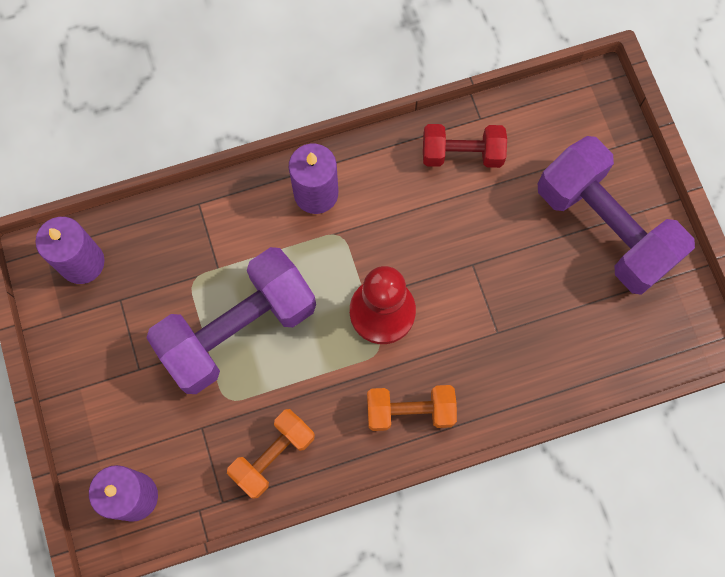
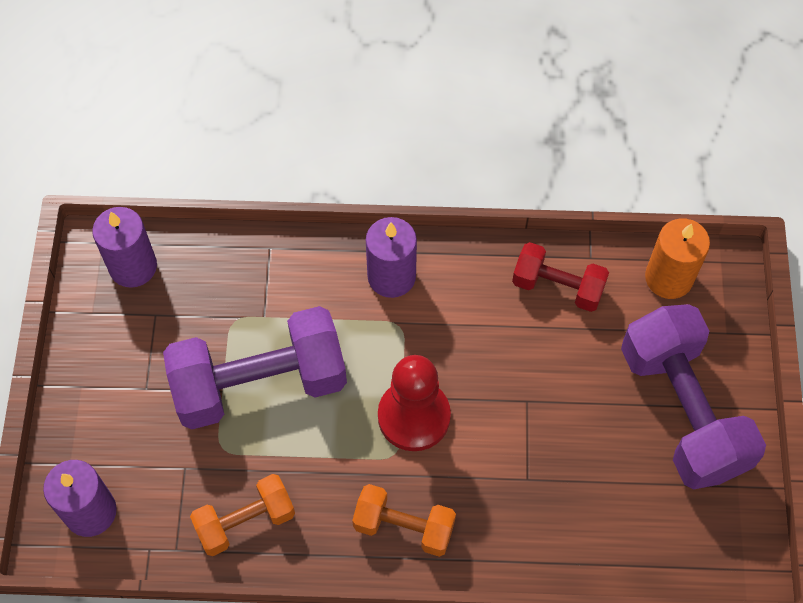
camera: 20 degrees right, 10 degrees down
(552, 114) = (669, 278): none -> orange candle

